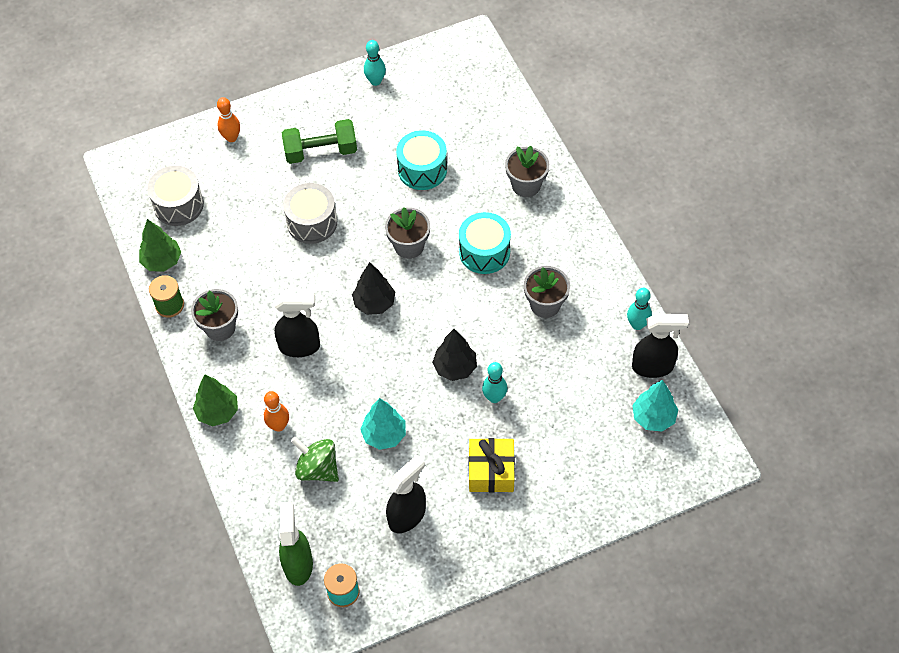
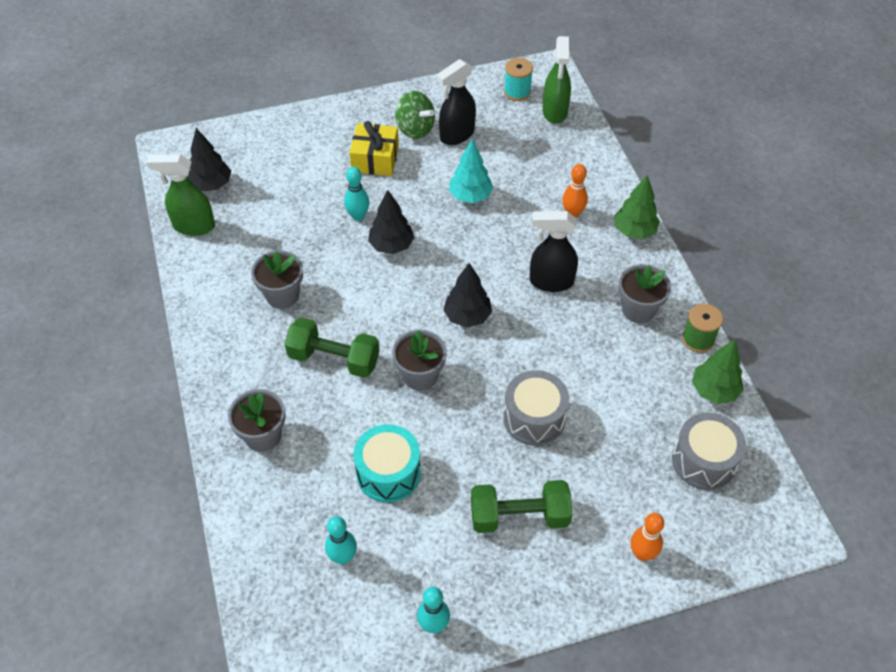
camera: 175 degrees left, 5 degrees down
(317, 469) = (536, 176): green spinning top -> green spinning top (415, 129)
(484, 252) = (334, 359): turquoise drum -> green dumbbell
(637, 325) = (193, 265): turquoise bowling pin -> turquoise bowling pin (343, 557)
(653, 366) = (193, 226): black spray bottle -> green spray bottle
(653, 417) = (211, 185): turquoise tree -> black tree

